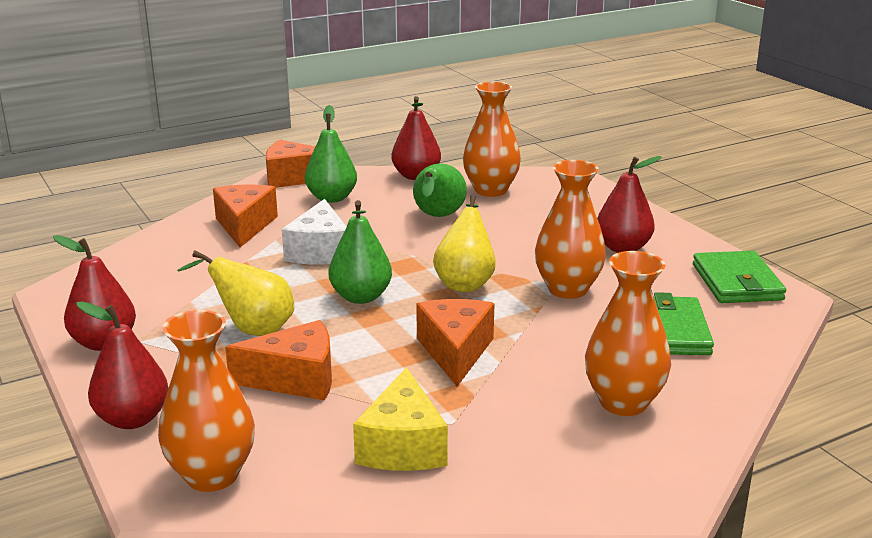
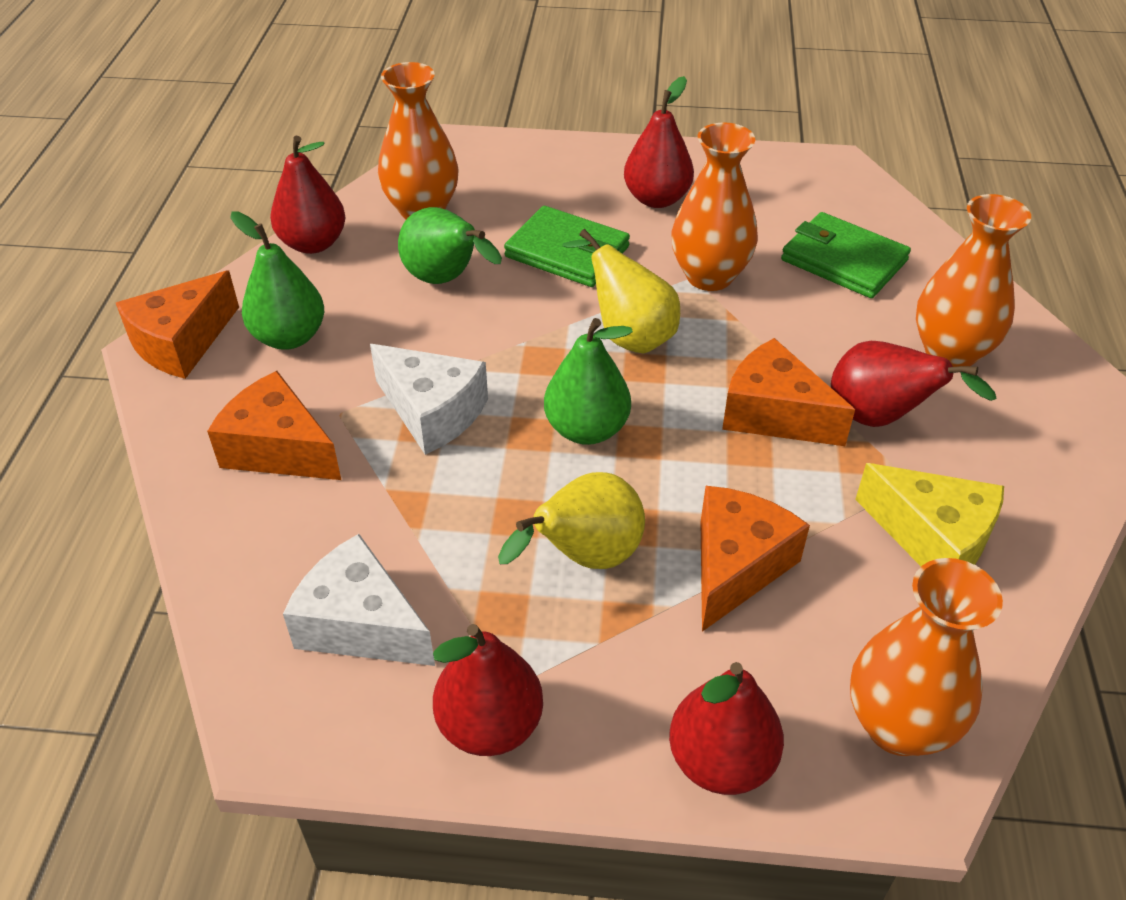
camera: 55 degrees left, 20 degrees up
(143, 287) = (361, 624): none -> white cheese
(505, 392) = (880, 418): none -> red pear
(737, 282) = (788, 175): green wallet -> green wallet (567, 252)

